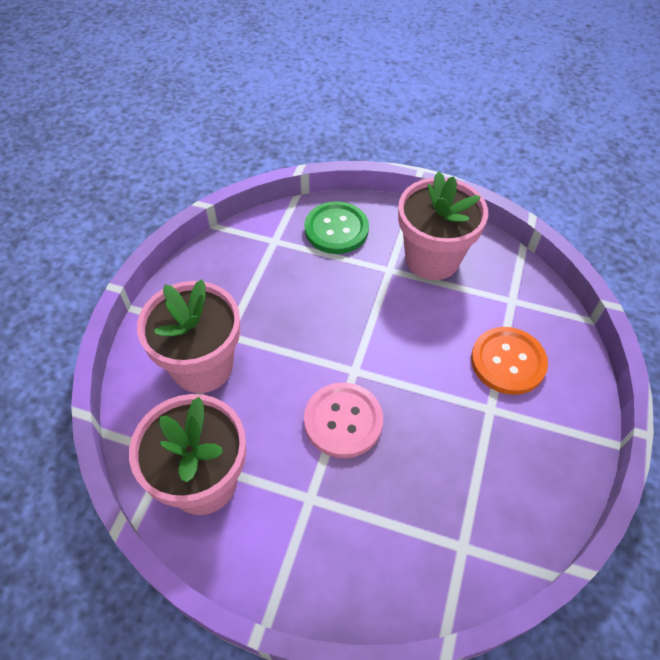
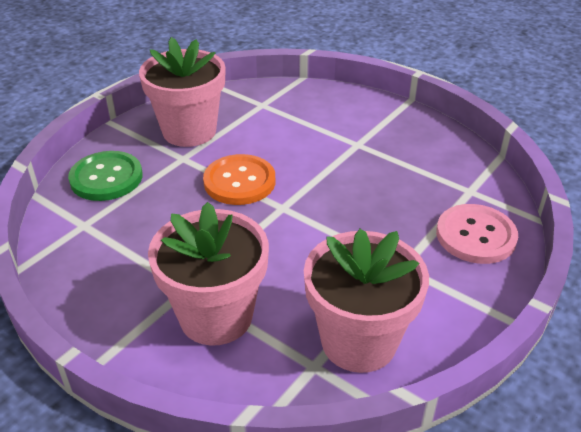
camera: 70 degrees left, 15 degrees down
(343, 421) = (332, 227): pink button -> pink button (476, 236)
(508, 362) = (319, 123): orange button -> orange button (239, 181)

